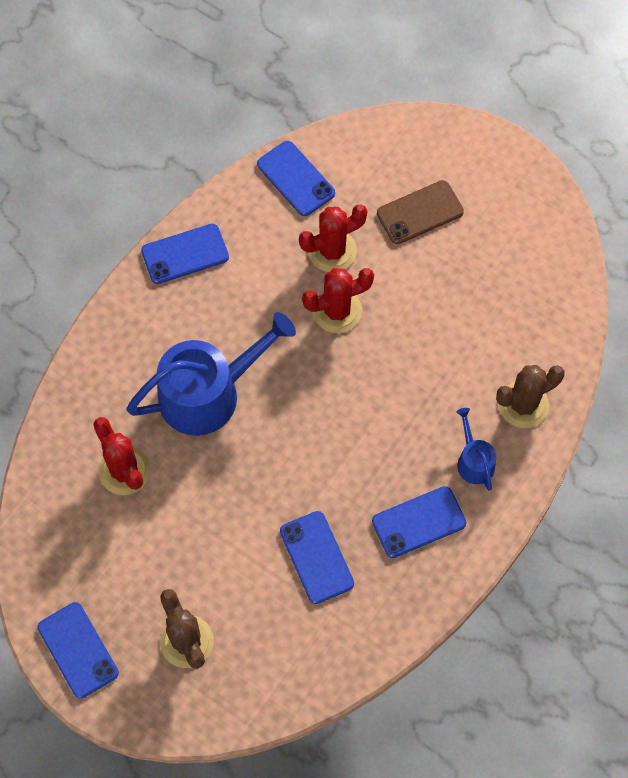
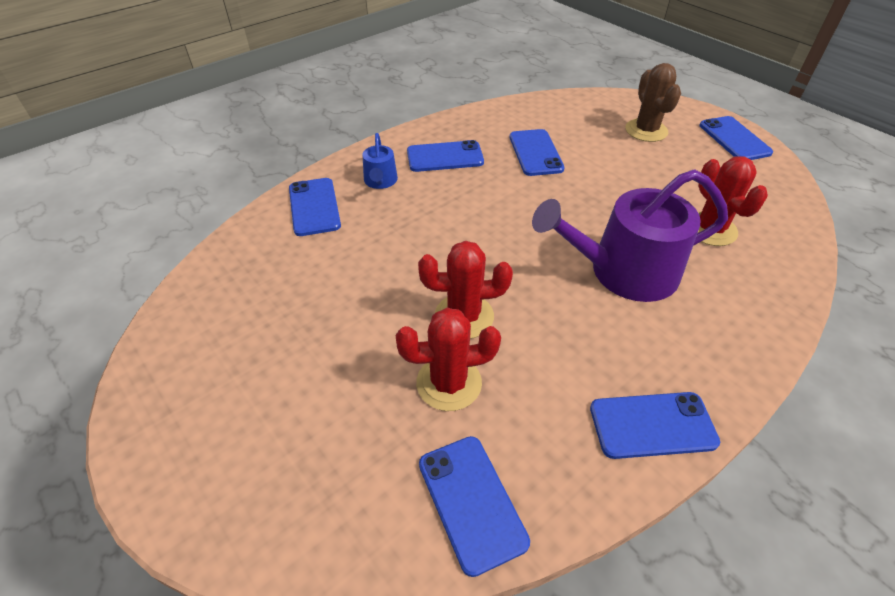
camera: 165 degrees left, 20 degrees down
(208, 393) = (623, 271): blue watering can -> purple watering can
(420, 212) = (315, 405): brown phone -> none
(523, 405) = (314, 207): brown cactus -> blue phone

